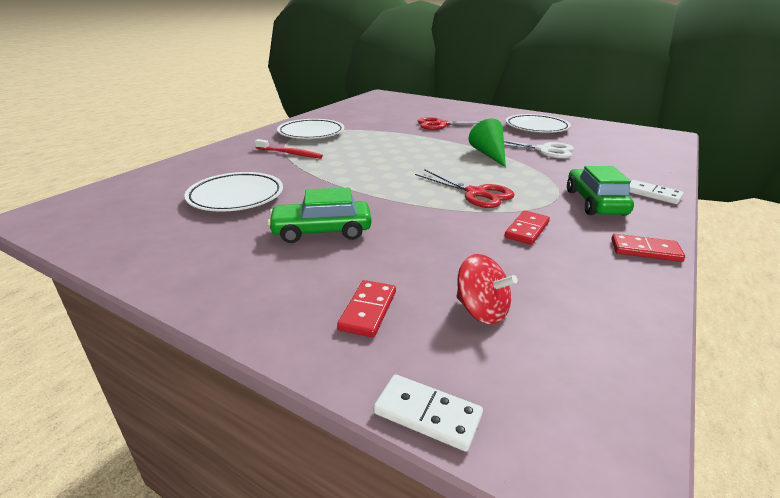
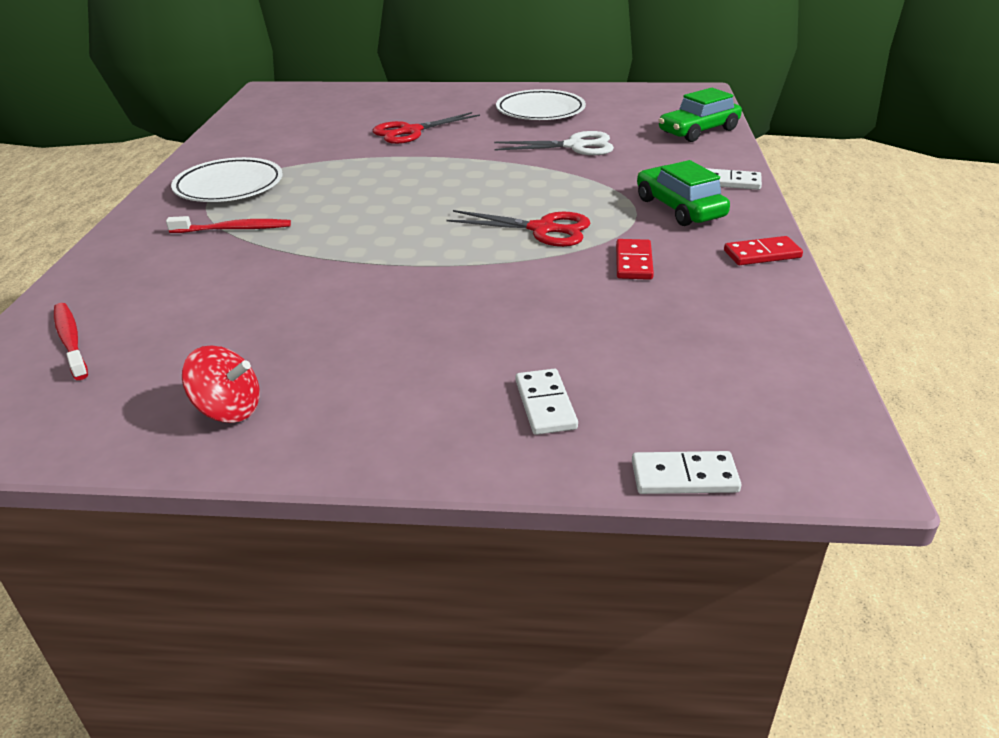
camera: 25 degrees left, 5 degrees up
(148, 188) = (70, 341): none -> red toothbrush
(236, 197) = (229, 317): white plate -> none
(322, 231) = (402, 331): green car -> green car (698, 131)
(368, 310) = (545, 405): red domino -> white domino
(481, 311) = (656, 367): red spinning top -> red spinning top (229, 410)
(489, 154) = (513, 168): green cone -> none

